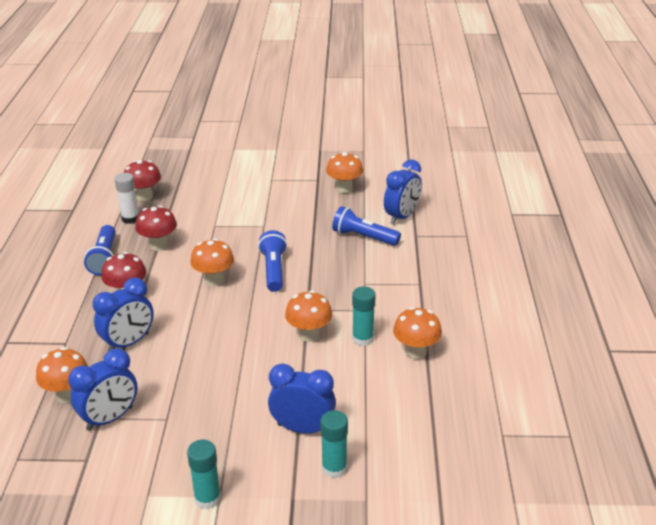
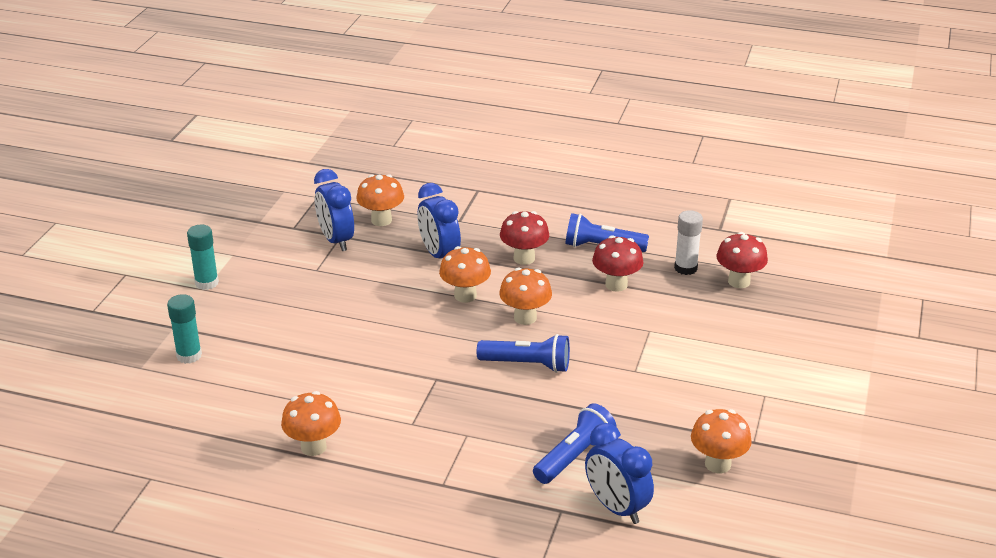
camera: 105 degrees right, 0 degrees up
(302, 428) = (251, 345): blue clock -> none
(309, 335) = (388, 372): orange mushroom -> orange mushroom (465, 296)
(363, 339) = (359, 411): turquoise glue stick -> none

